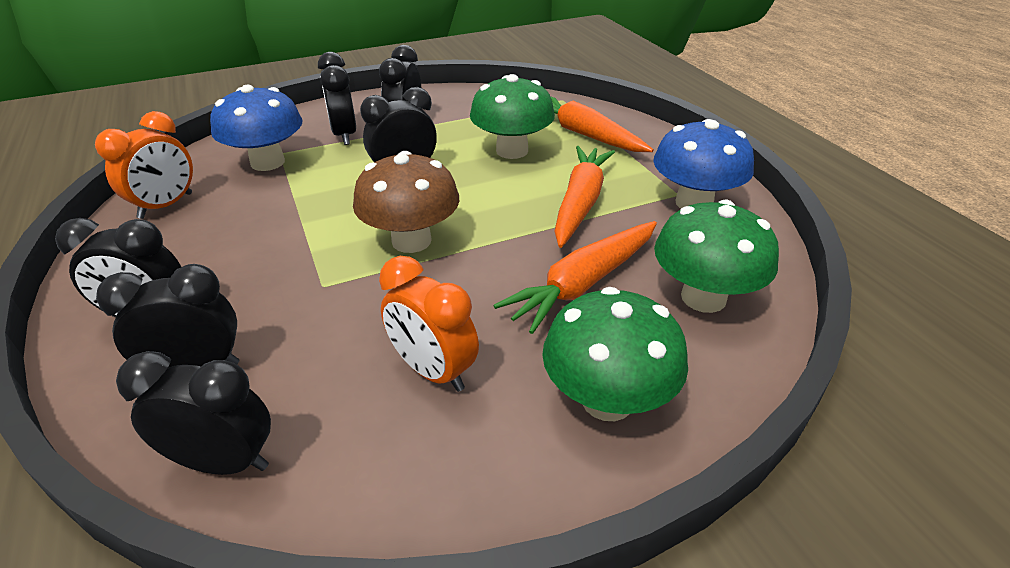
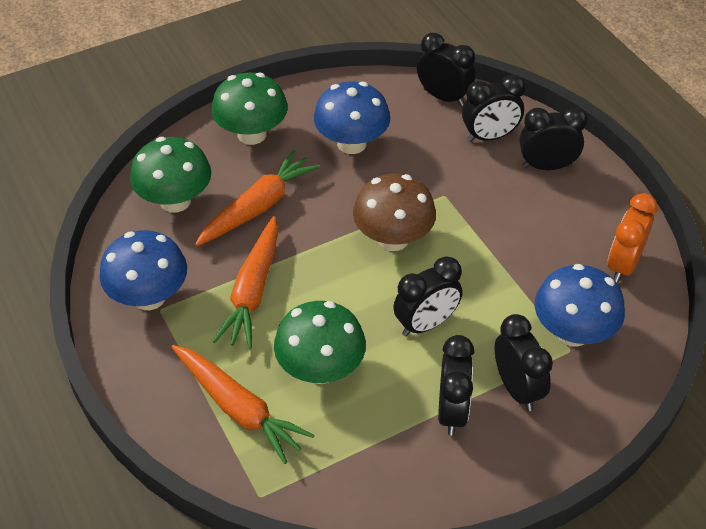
camera: 175 degrees right, 10 degrees up
(224, 461) = (444, 97): black clock -> black clock turned 150 degrees counterclockwise
(433, 371) = (351, 143): orange clock -> blue mushroom

